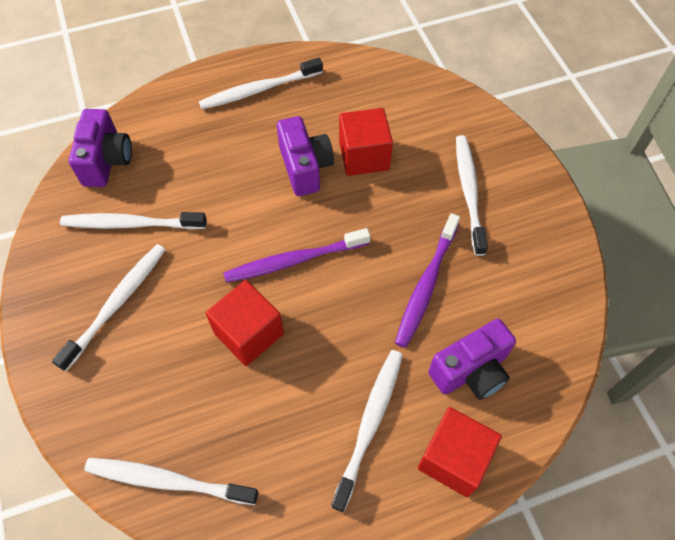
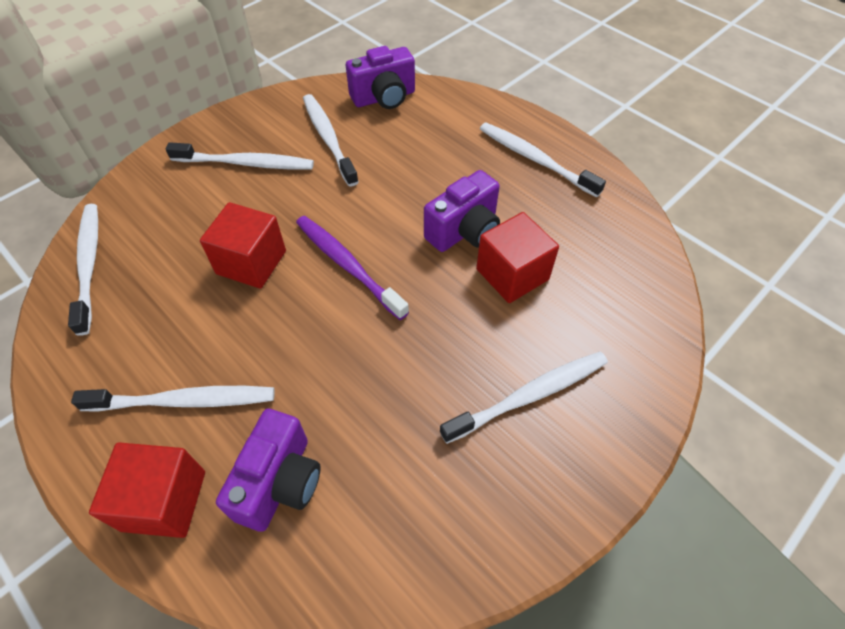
camera: 65 degrees right, 5 degrees down
(426, 285) = (374, 395): purple toothbrush -> none
(471, 371) = (280, 482): purple camera -> purple camera turned 105 degrees counterclockwise

